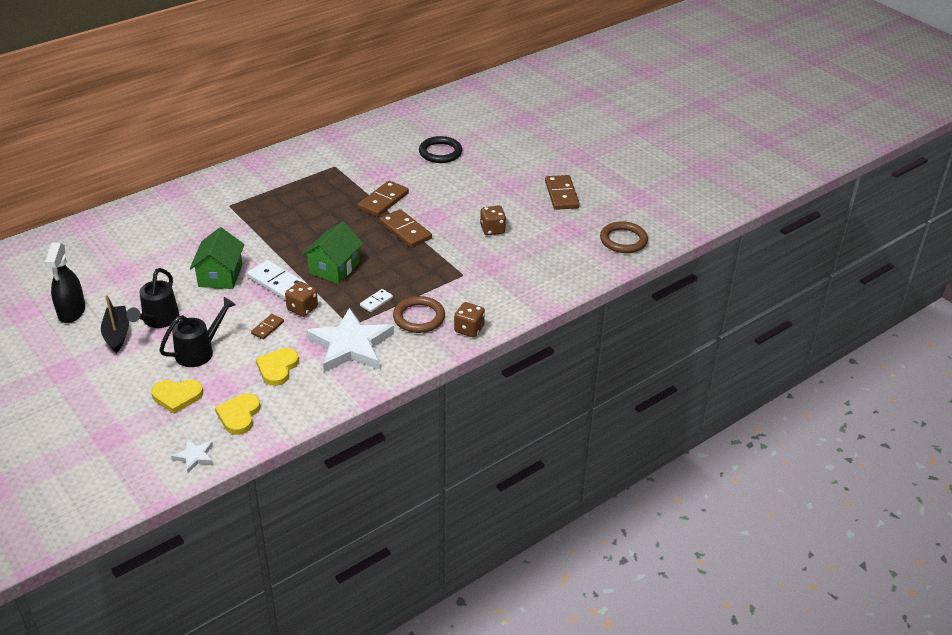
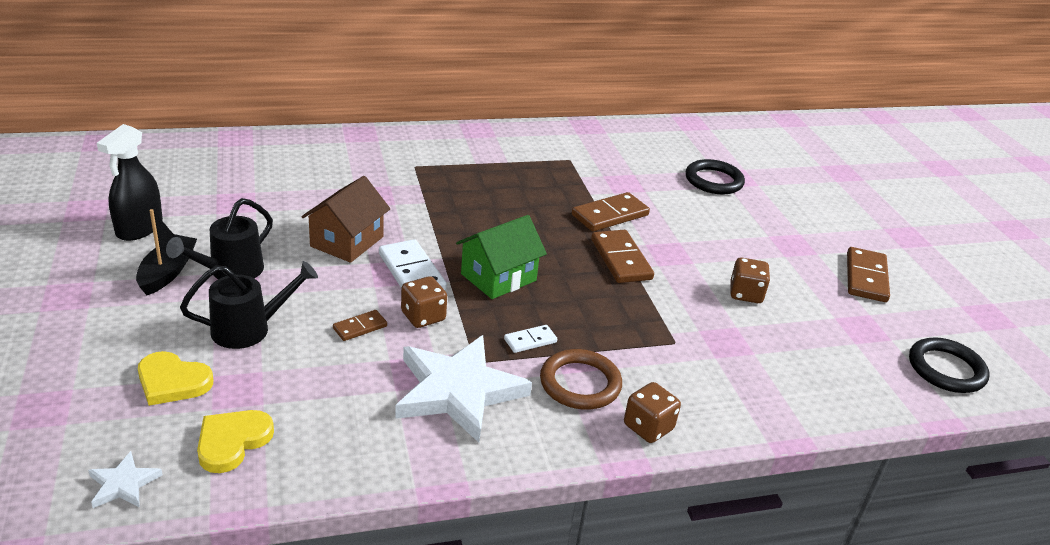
camera: 20 degrees right, 5 degrees down
(220, 275) = (347, 241): green house -> brown house
(277, 368) = (335, 389): yellow heart -> none
(623, 240) = (946, 369): brown ring -> black ring

